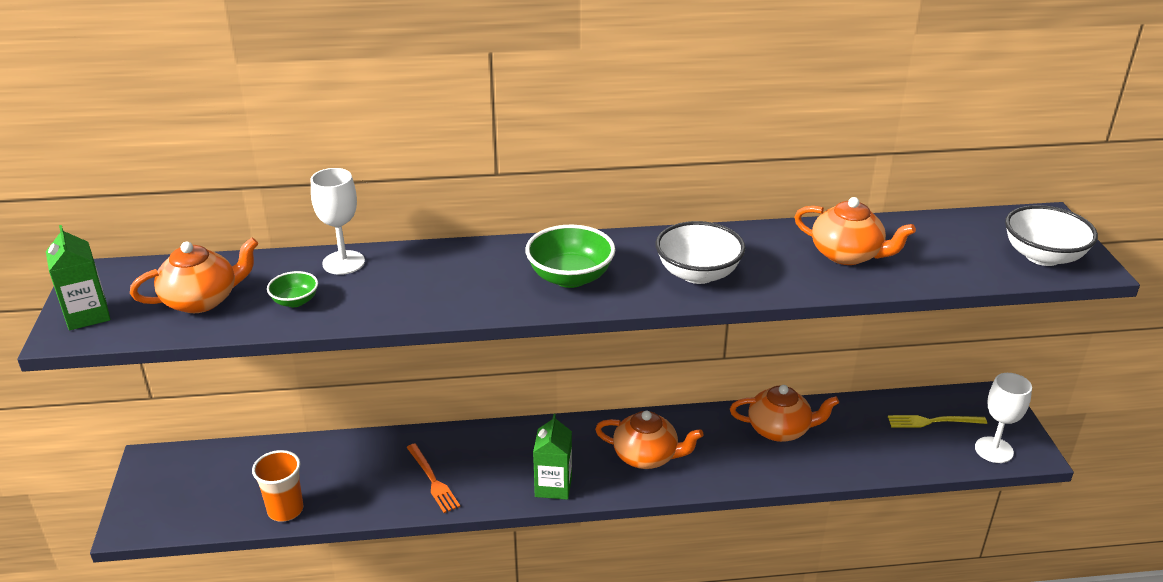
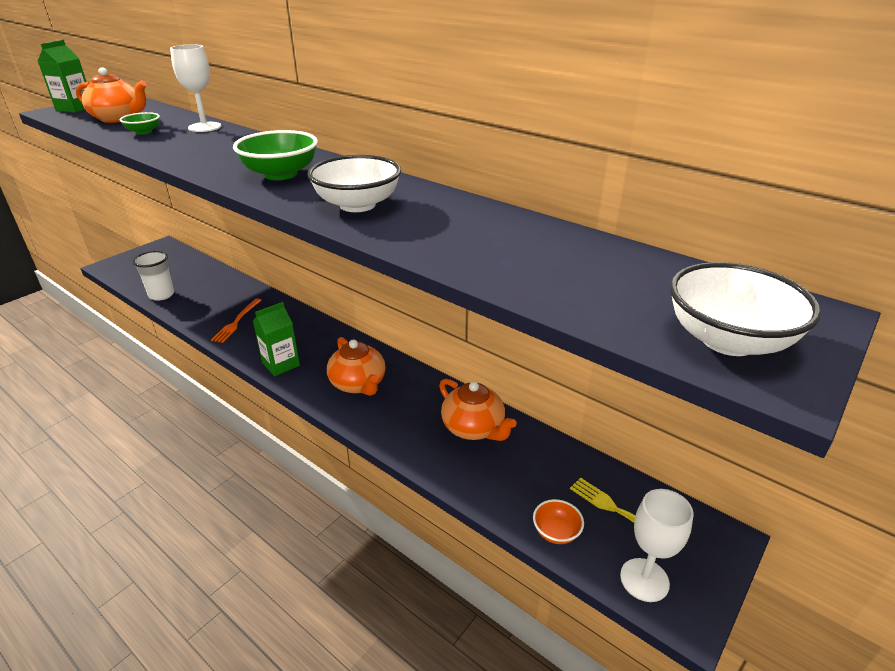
camera: 45 degrees right, 0 degrees up
(285, 510) = (161, 295): orange cup -> white cup
(847, 255) = (502, 244): orange teapot -> none
(921, 459) = (556, 532): none -> orange bowl

